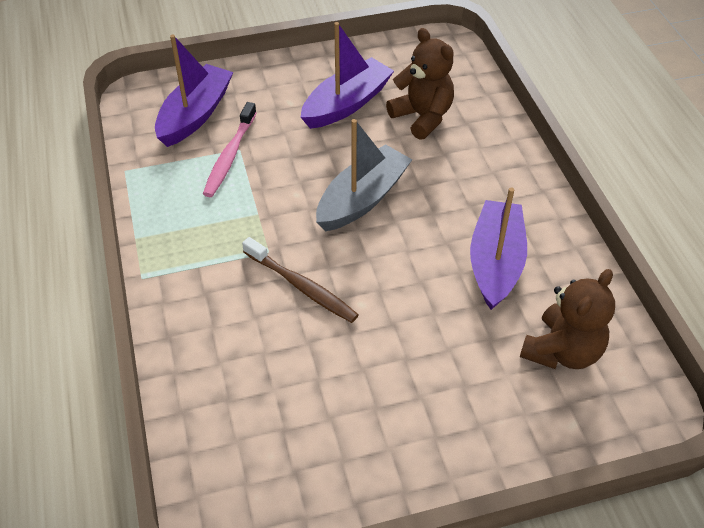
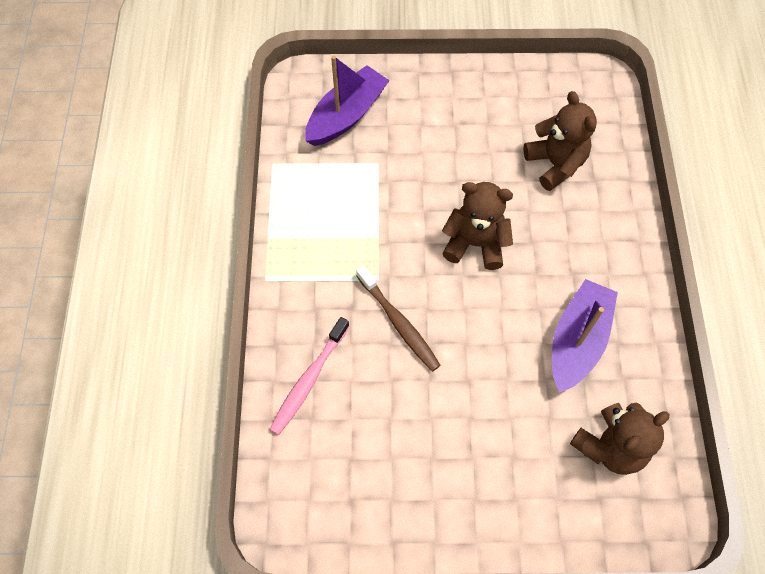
camera: 15 degrees right, 15 degrees up
(230, 156) = (367, 169): pink toothbrush -> pink toothbrush (309, 380)
(346, 104) = (488, 133): purple boat -> none
(362, 199) = (475, 243): grey boat -> brown teddy bear

